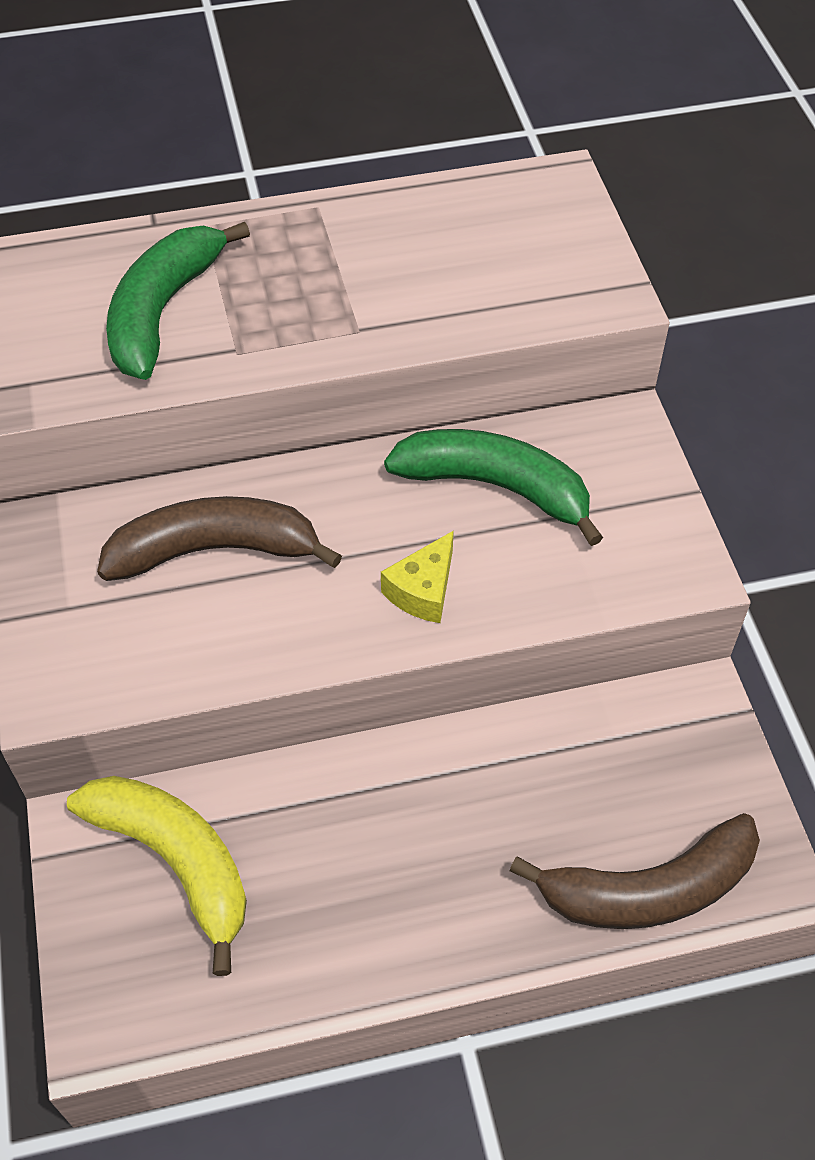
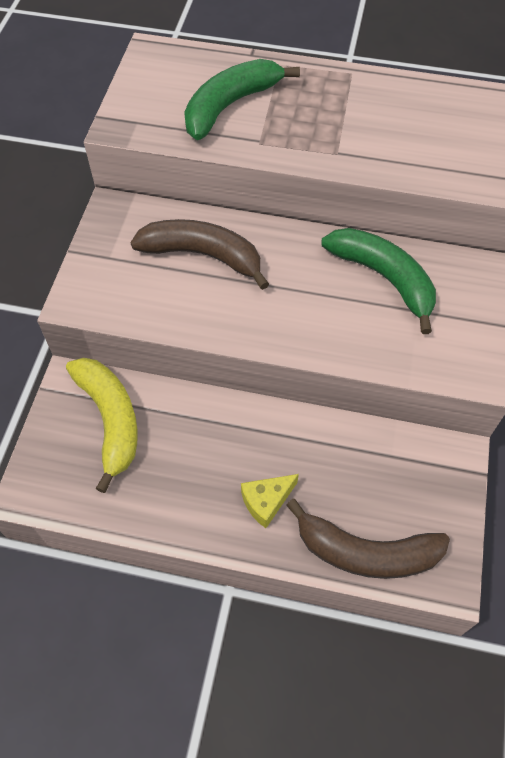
camera: 25 degrees right, 5 degrees up
(423, 590) = (309, 322): yellow cheese -> yellow cheese (266, 501)

